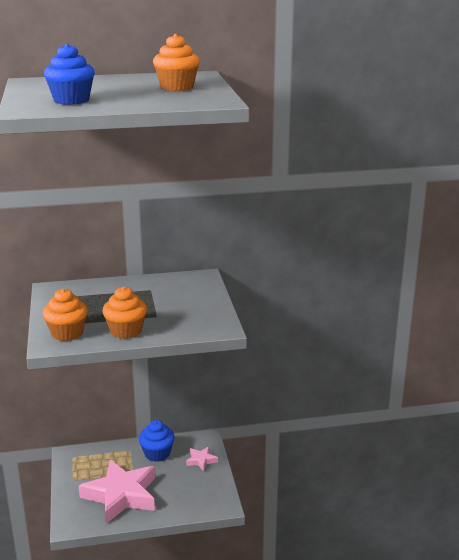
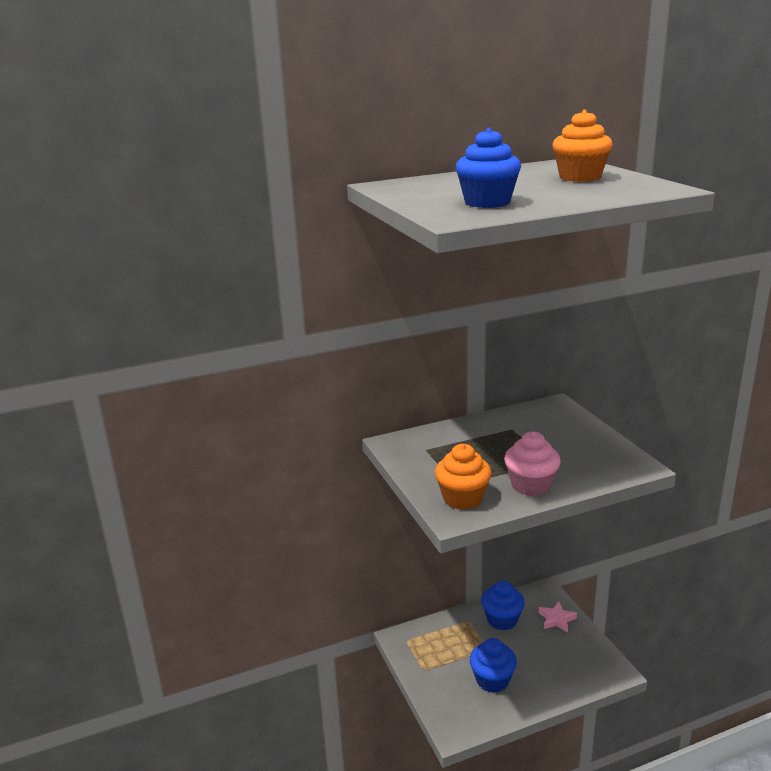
camera: 10 degrees left, 0 degrees up
(121, 495) = (492, 680): pink star -> blue cupcake
(126, 331) = (531, 485): orange cupcake -> pink cupcake

